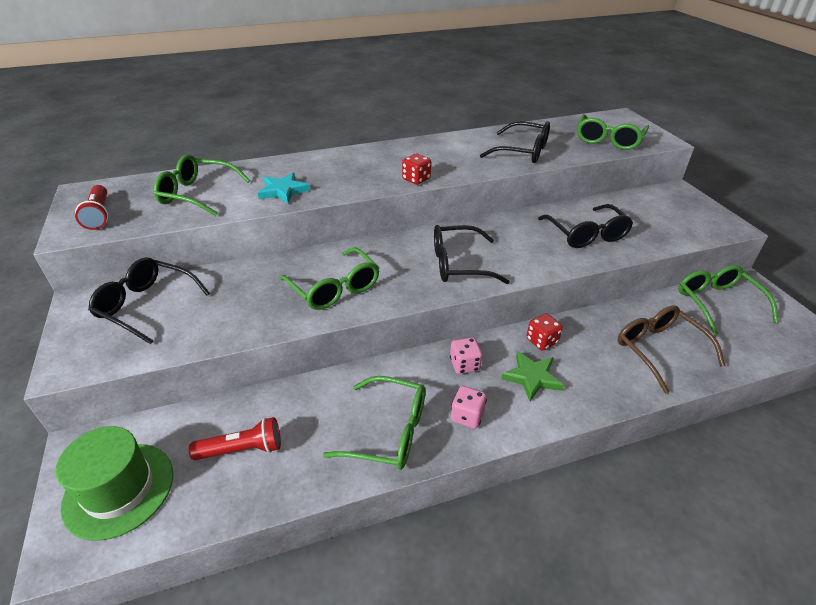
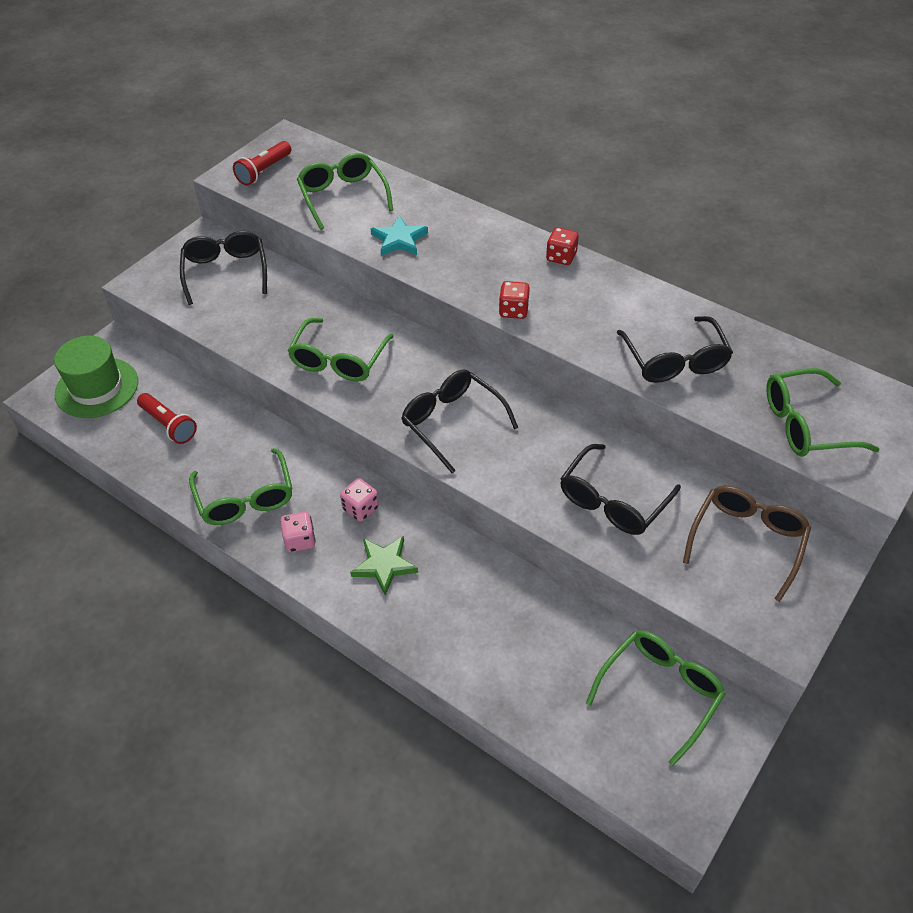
camera: 55 degrees right, 10 degrees up
(542, 341) = (443, 552): red dice -> red dice (561, 257)
(659, 349) = (515, 657): brown glasses -> brown glasses (747, 541)

